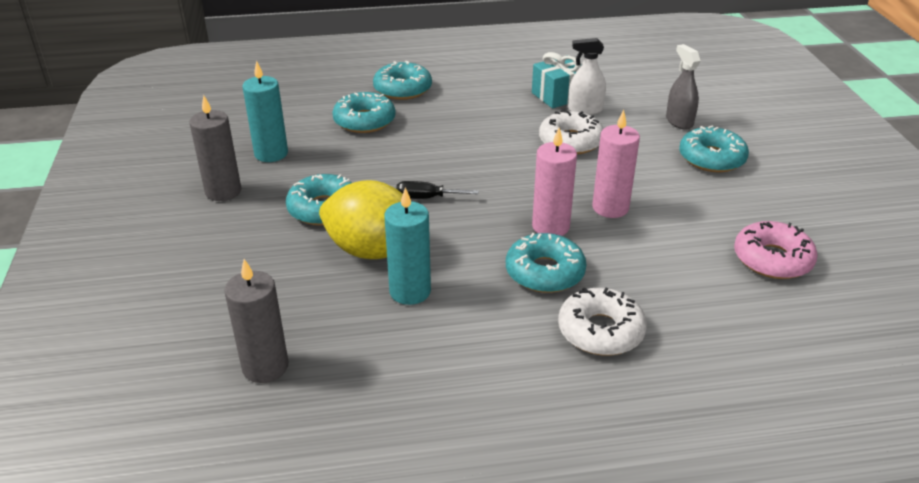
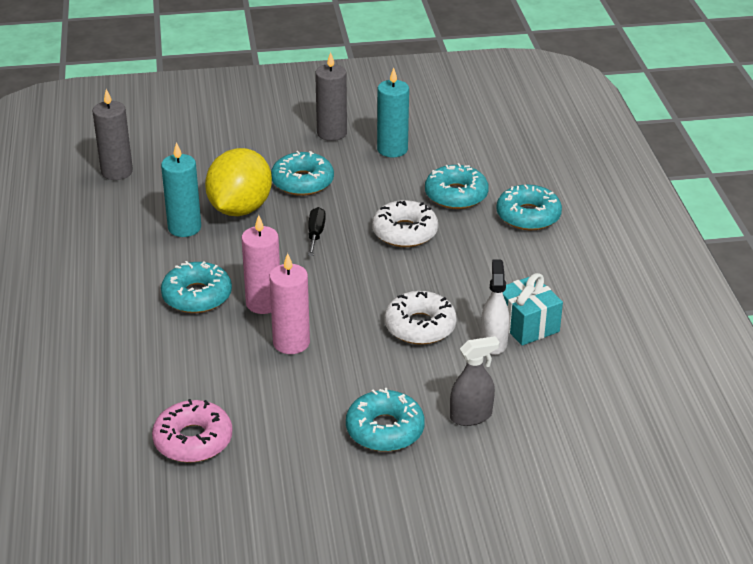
camera: 90 degrees right, 0 degrees up
(600, 331) = (116, 320): white donut -> white donut (404, 232)

